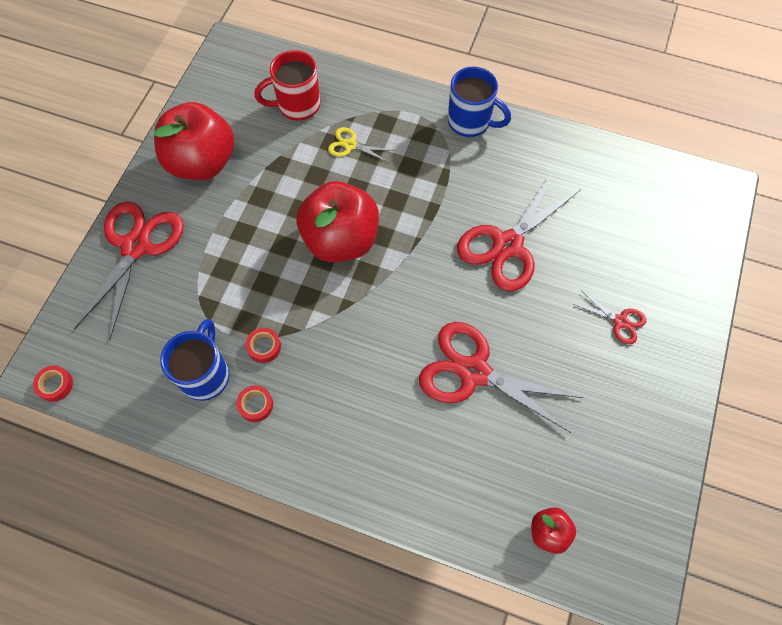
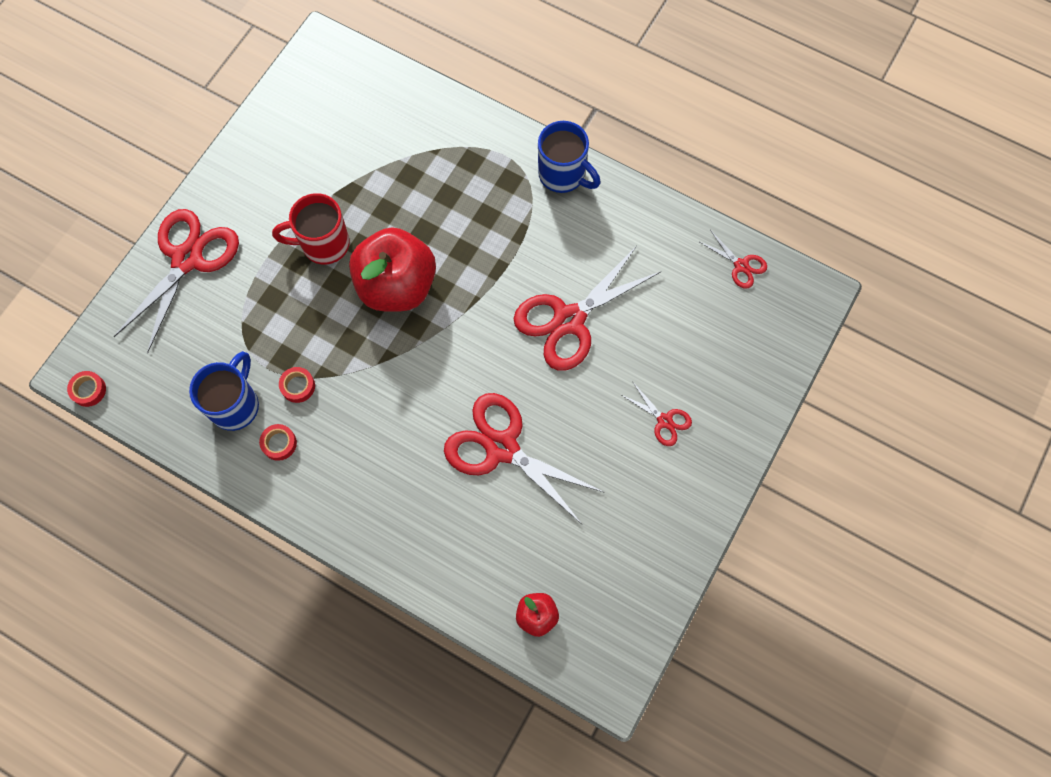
camera: 10 degrees right, 5 degrees up
(202, 162) = (269, 176): red apple -> none
(297, 105) = (381, 127): red mug -> red mug (323, 244)
(350, 145) = (428, 181): yellow scissors -> none
(649, 174) = (741, 265): none -> red scissors

